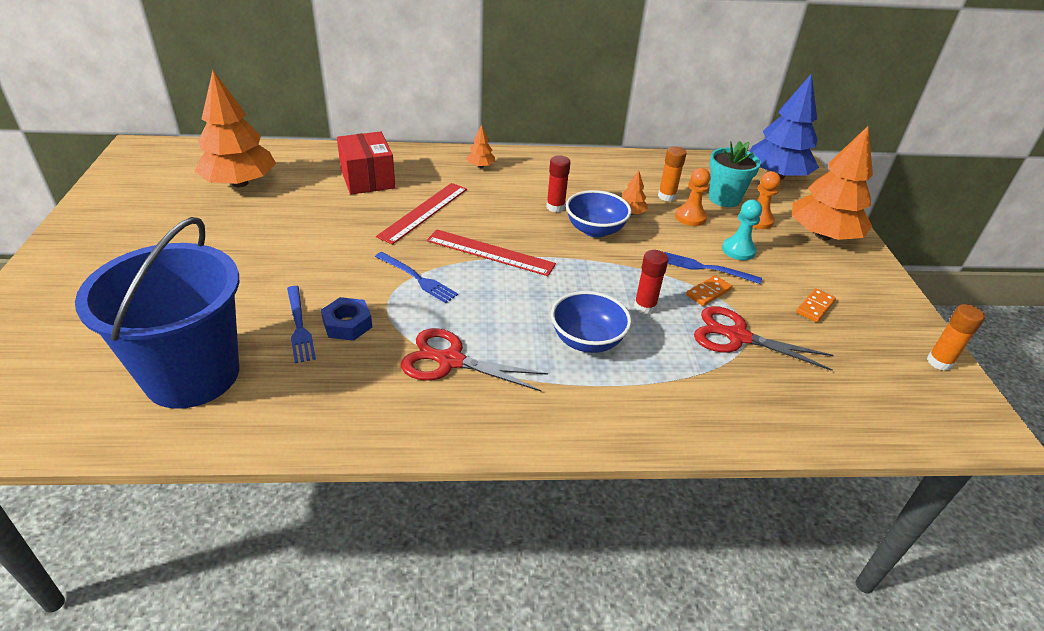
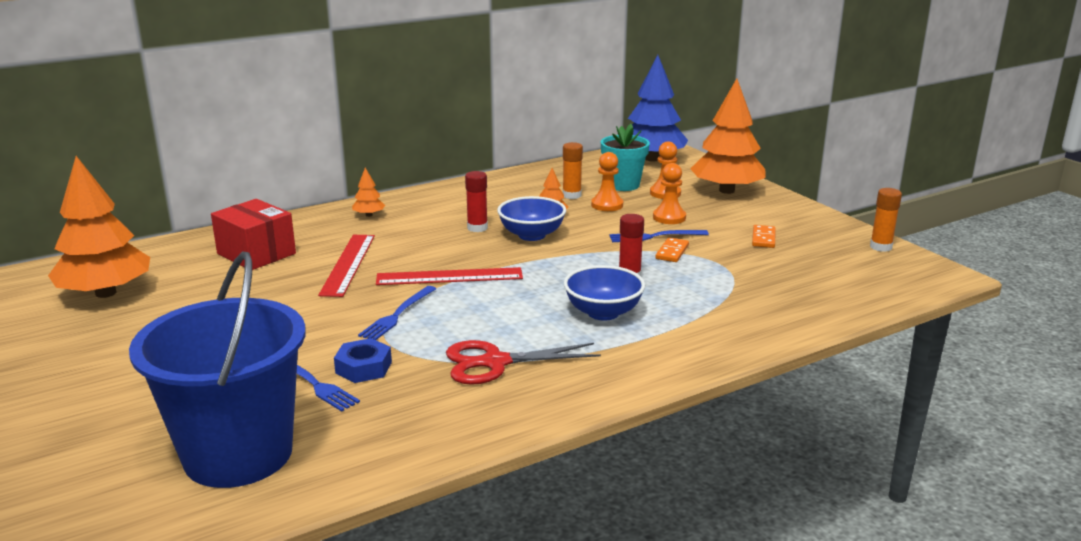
camera: 25 degrees left, 15 degrees down
(417, 278) = (397, 315): blue fork -> blue fork turned 105 degrees clockwise
(737, 337) = (723, 274): red scissors -> none
(738, 250) = (669, 217): turquoise pawn -> orange pawn

